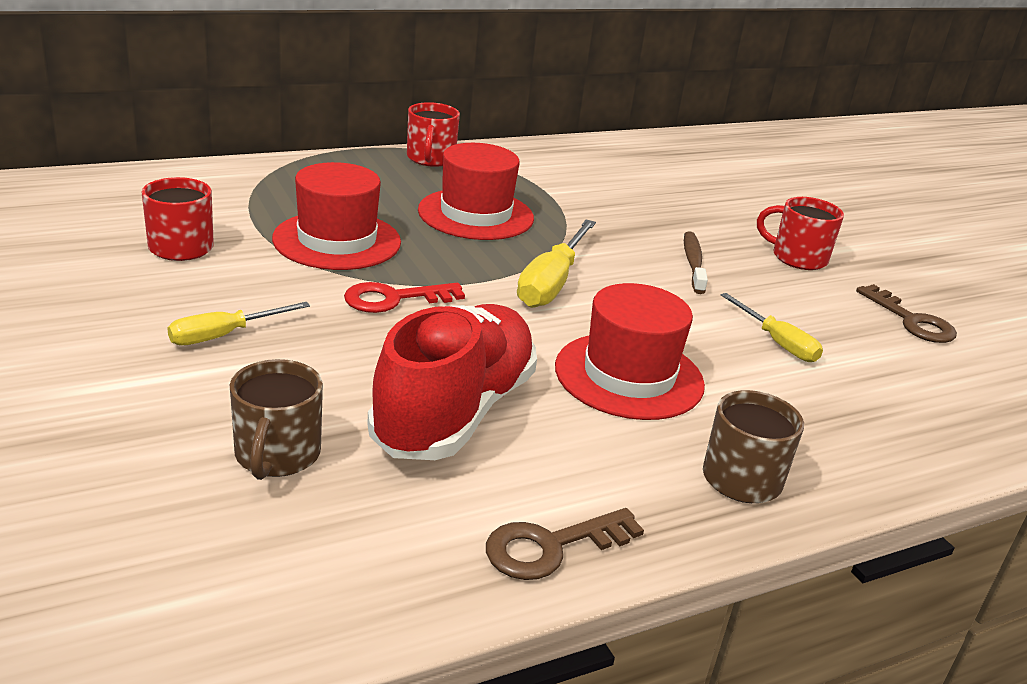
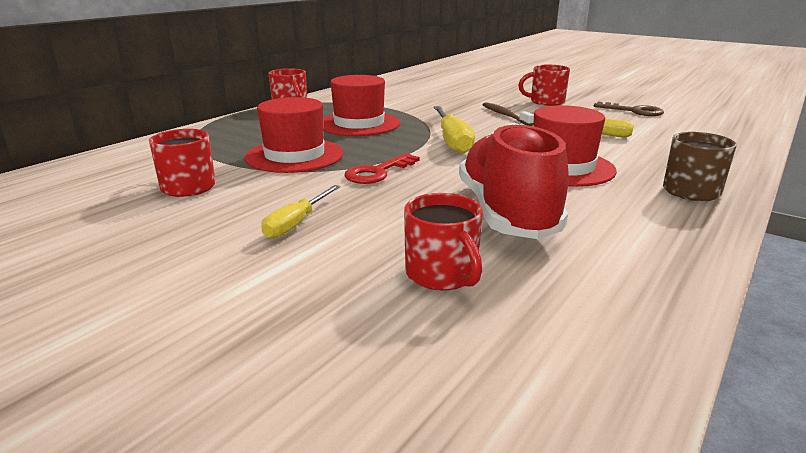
camera: 25 degrees left, 5 degrees down
(277, 455) = (442, 274): brown mug -> red mug
(551, 547) = (672, 256): brown key -> none

